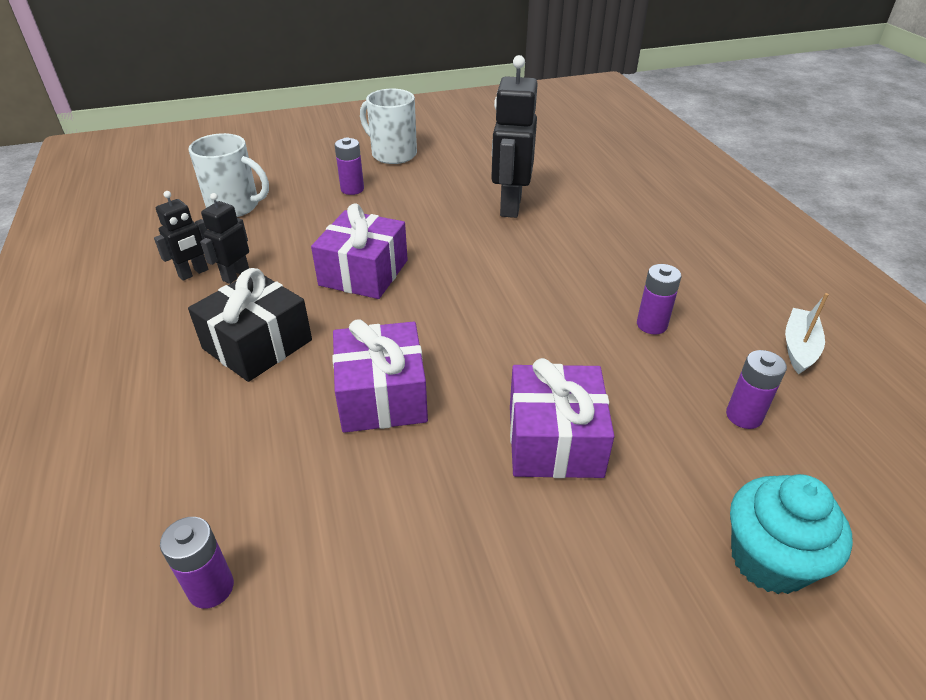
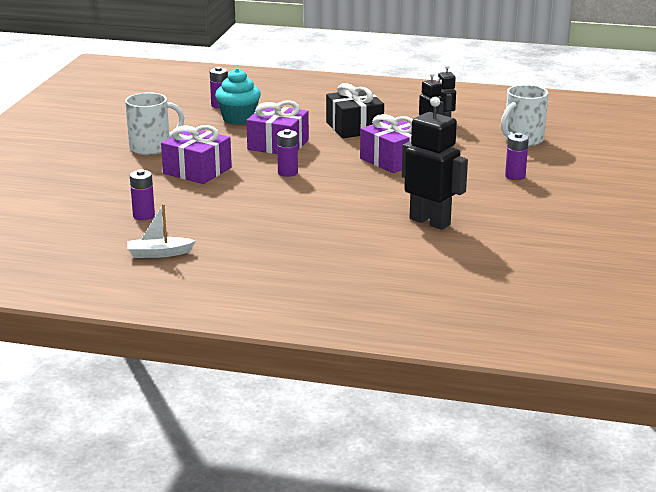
camera: 120 degrees right, 15 degrees down
(392, 154) = (569, 201): white mug -> white mug (151, 148)
(651, 325) = (238, 220): purple battery -> purple battery (287, 173)
(769, 560) = (80, 189): turquoise cupcake -> turquoise cupcake (238, 119)
(799, 347) = (159, 253): white boat -> white boat turned 120 degrees clockwise

